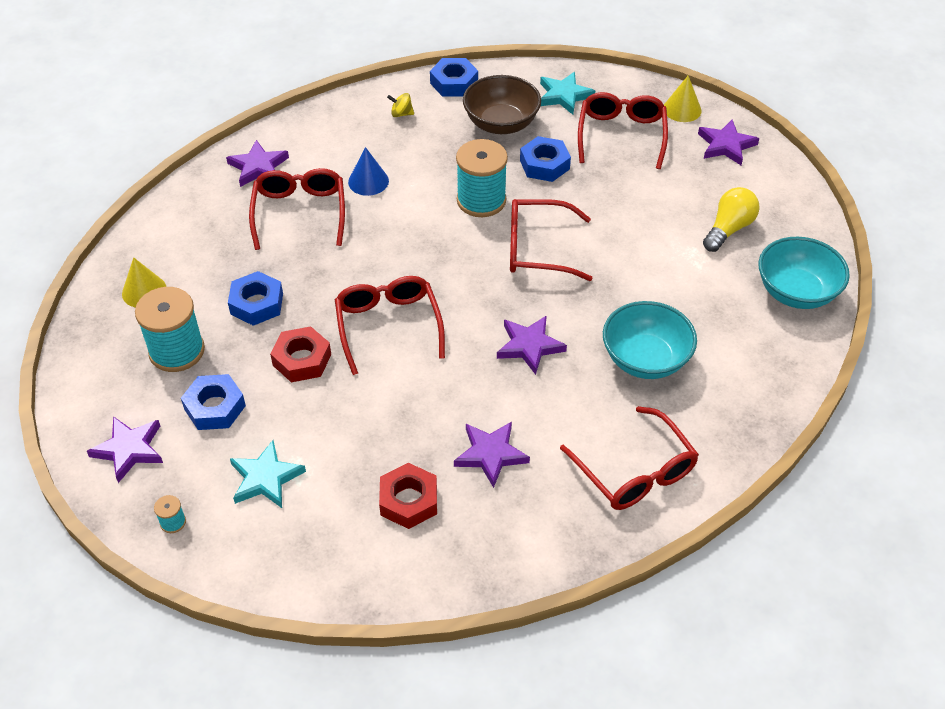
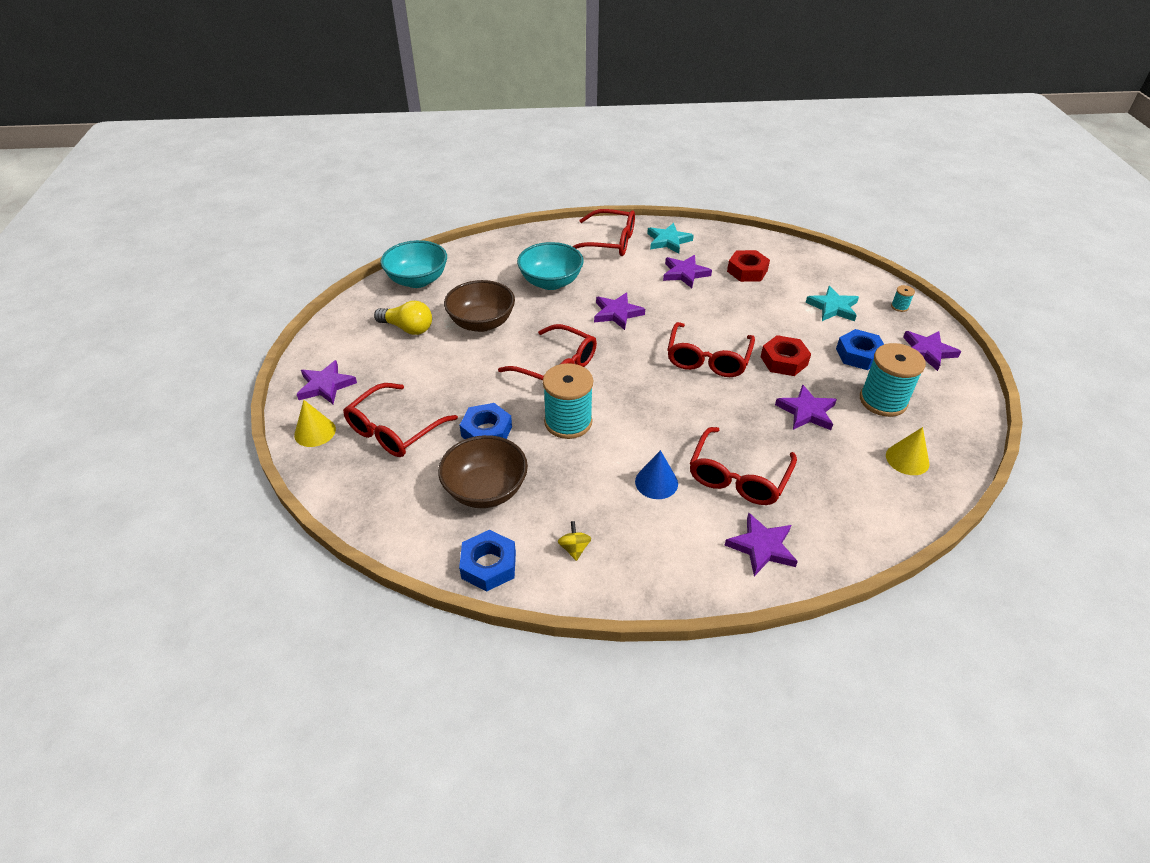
camera: 150 degrees left, 5 degrees down
(256, 304) = (806, 411): blue nut -> purple star
(401, 114) = (574, 548): yellow spinning top -> yellow spinning top turned 135 degrees counterclockwise
(564, 96) = (397, 495): turquoise star -> turquoise star (668, 241)
(635, 471) = (609, 242): red glasses -> red glasses turned 105 degrees clockwise
(663, 267) = (481, 323): none -> brown bowl
(728, 229) = (408, 328): yellow light bulb -> yellow light bulb turned 135 degrees counterclockwise

